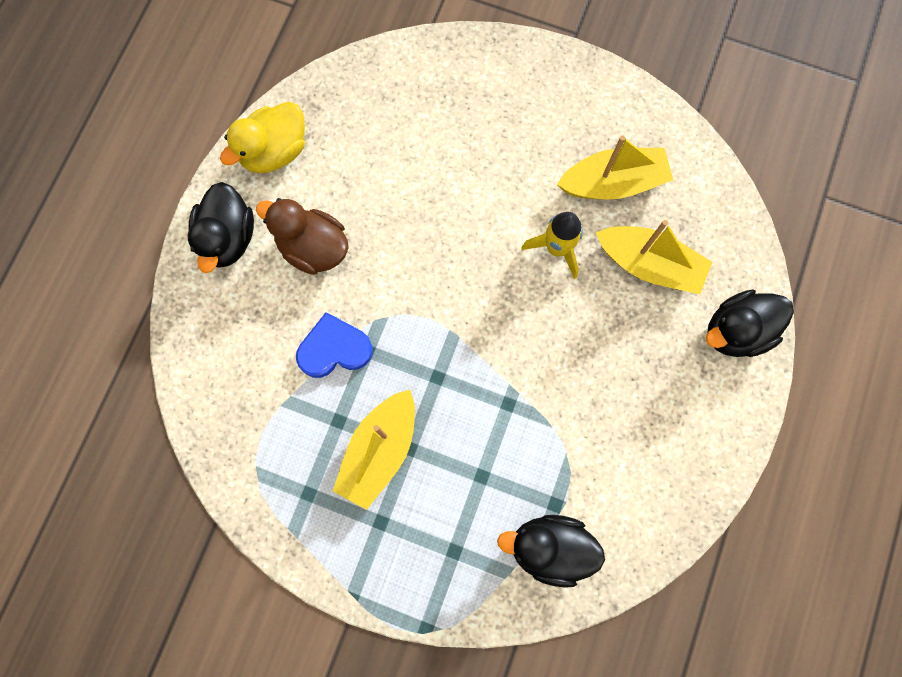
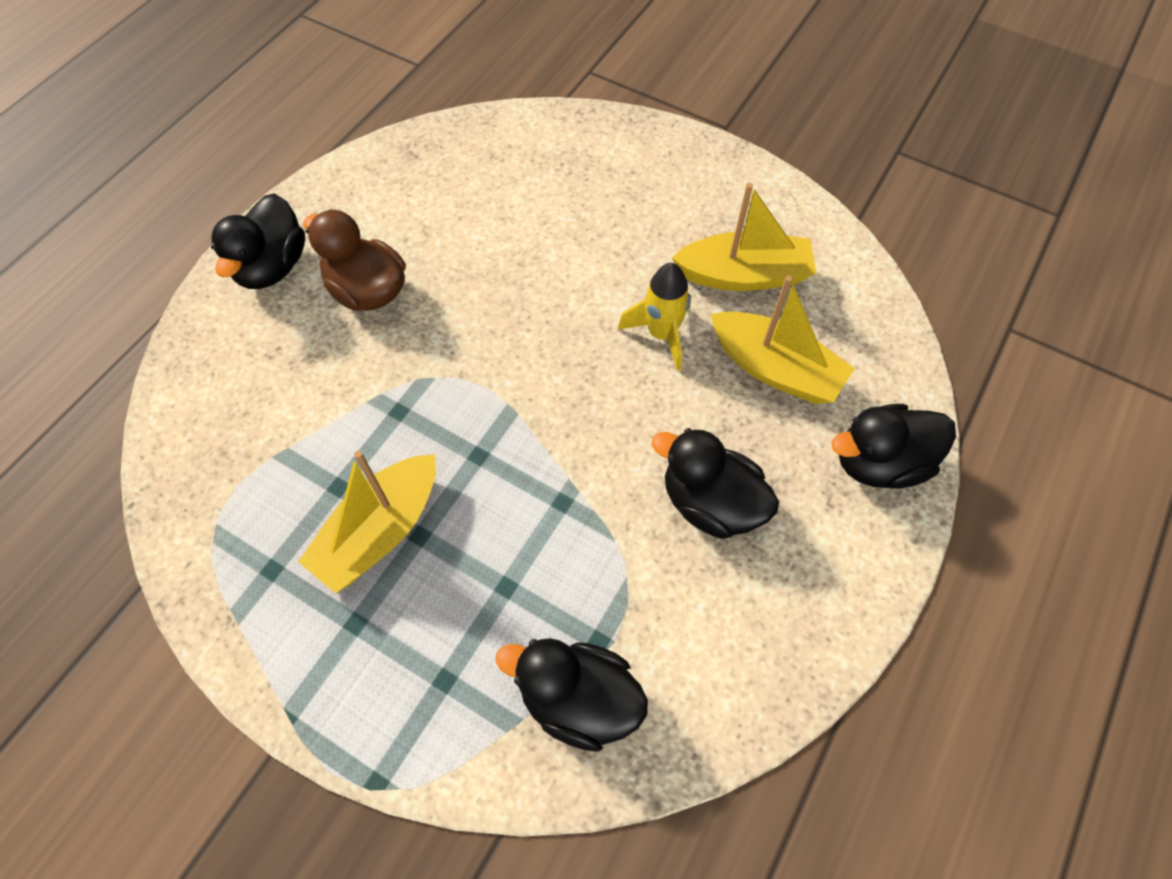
camera: 10 degrees right, 15 degrees down
(274, 151) = (354, 190): yellow duck -> none
(334, 349) = (359, 402): blue heart -> none
(617, 386) = (710, 503): none -> black duck

